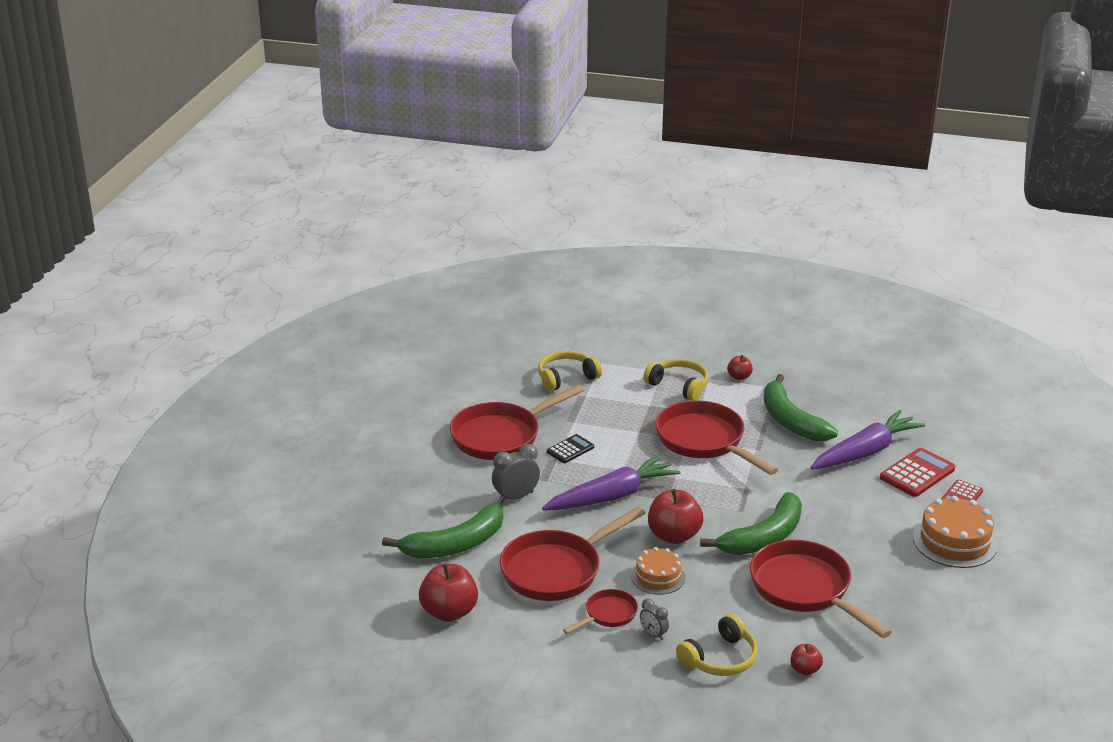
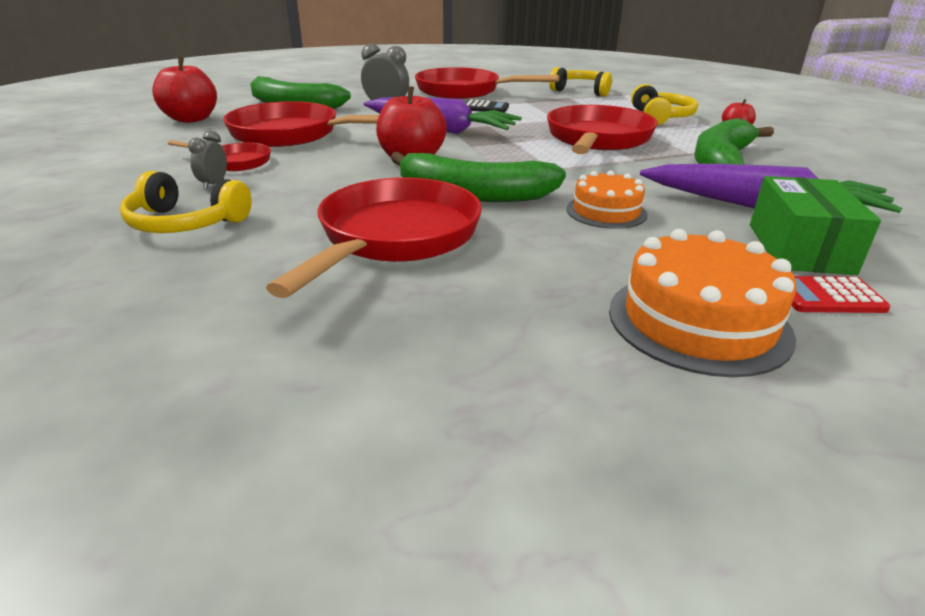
camera: 55 degrees right, 0 degrees up
(658, 577) = (327, 167): orange cake -> orange cake (606, 212)
(805, 670) = (191, 279): red apple -> none
(917, 473) = (799, 248): red calculator -> green box

